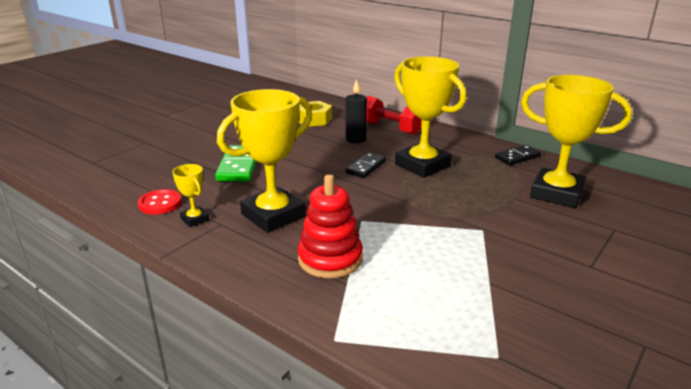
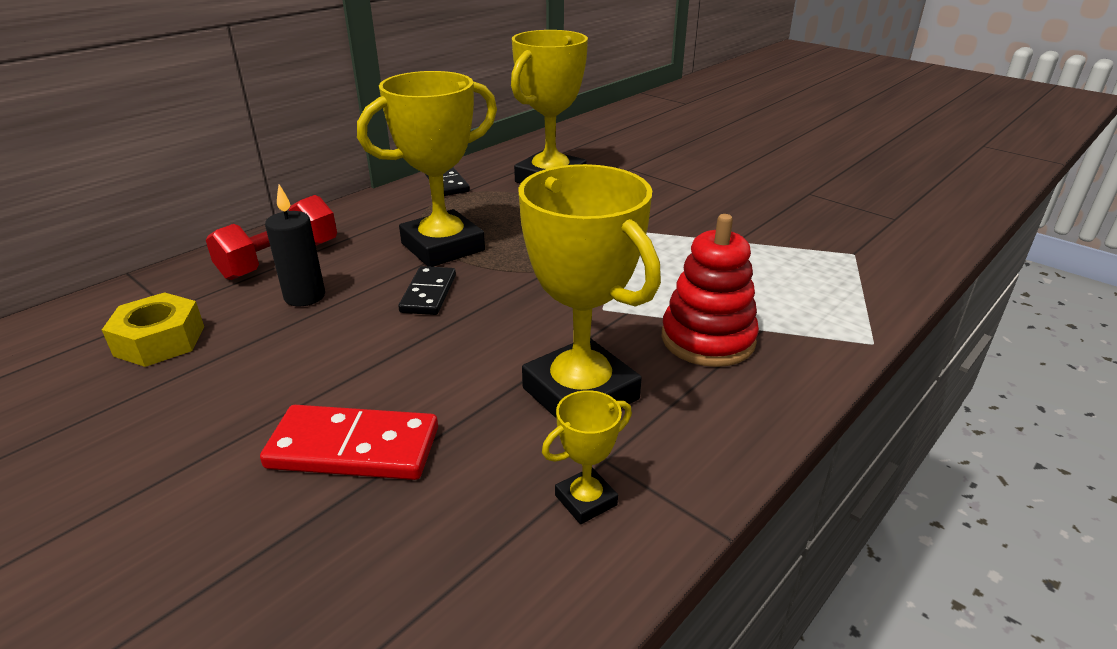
camera: 85 degrees left, 5 degrees up
(160, 203) = (505, 574): red button -> none
(239, 166) = (354, 448): green domino -> red domino
(366, 167) = (429, 294): black domino -> black domino turned 60 degrees clockwise

